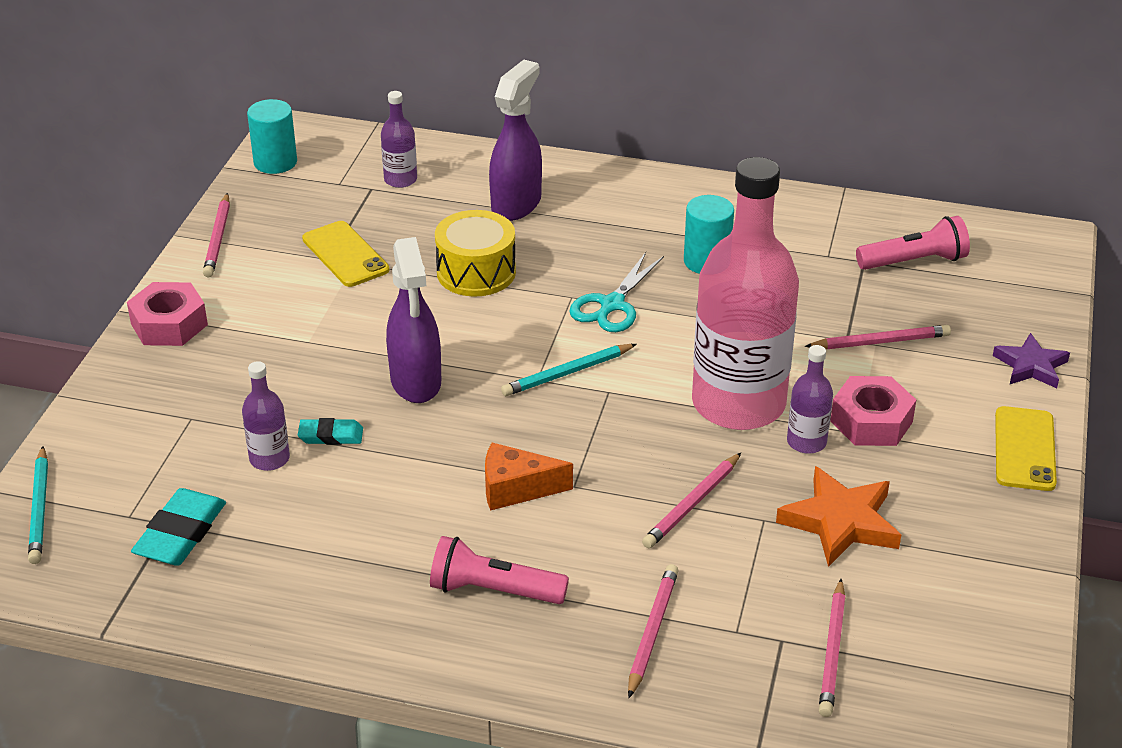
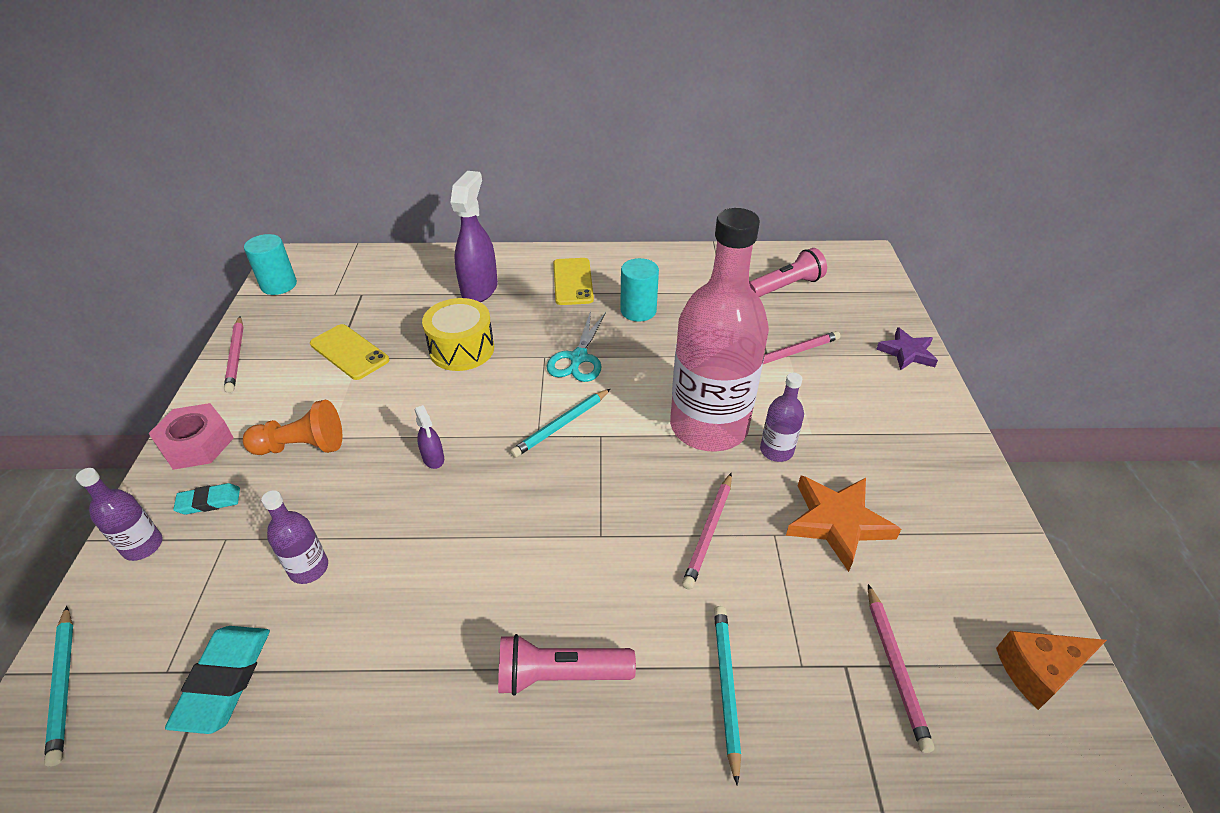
camera: 15 degrees left, 5 degrees up
(278, 346) = (302, 446): none -> orange pawn
(331, 435) = (365, 530): turquoise eraser -> turquoise eraser (209, 501)
(400, 180) = (383, 284): purple bottle -> purple bottle (143, 546)
(416, 382) = (433, 459): purple spray bottle -> purple spray bottle, size x0.47
(516, 489) = (550, 550): orange cheese -> orange cheese (1039, 671)
(652, 631) = (726, 686): pink pencil -> turquoise pencil
(871, 421) = (817, 421): pink nut -> none
(1024, 449) = (941, 423): yellow phone -> yellow phone (573, 282)

